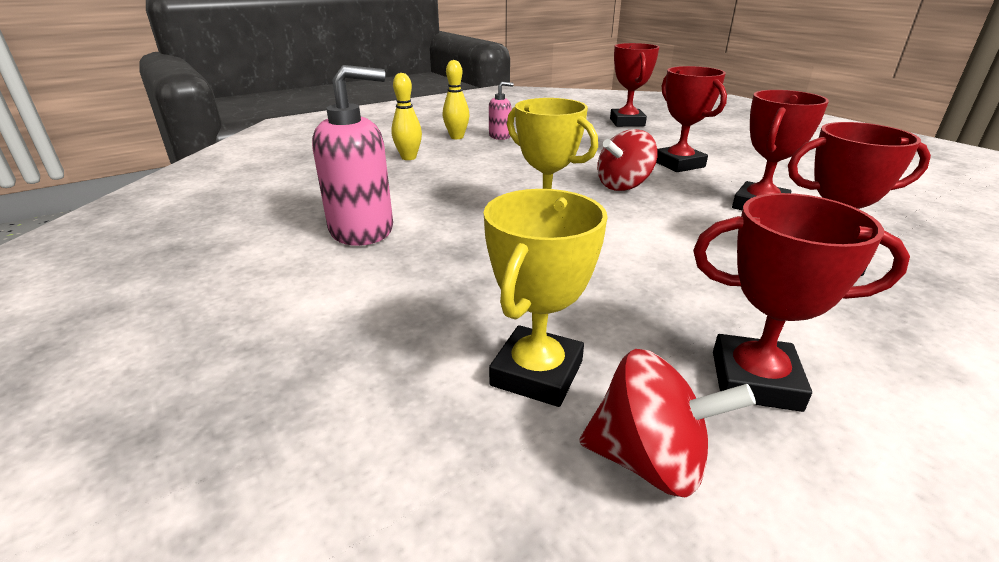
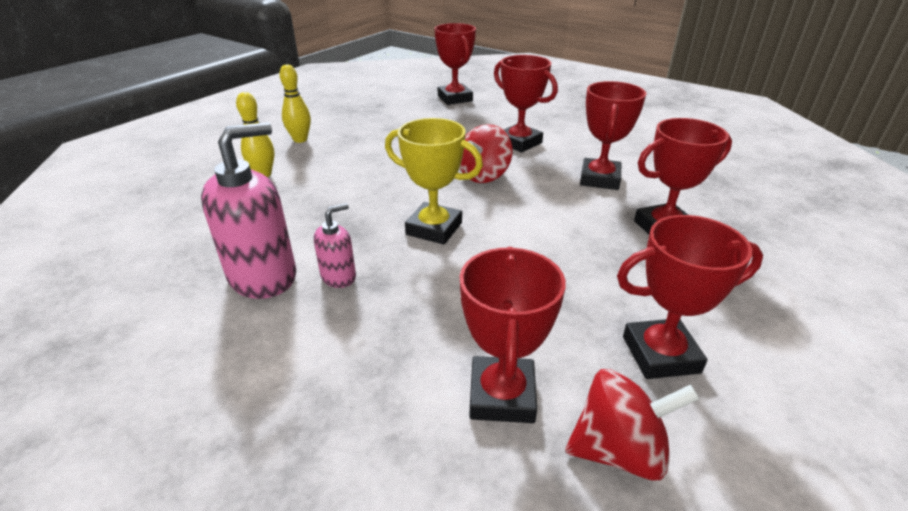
camera: 20 degrees left, 5 degrees up
(500, 136) = (343, 132): pink soap dispenser -> pink soap dispenser (339, 277)
(537, 373) = (502, 395): yellow trophy -> red trophy

